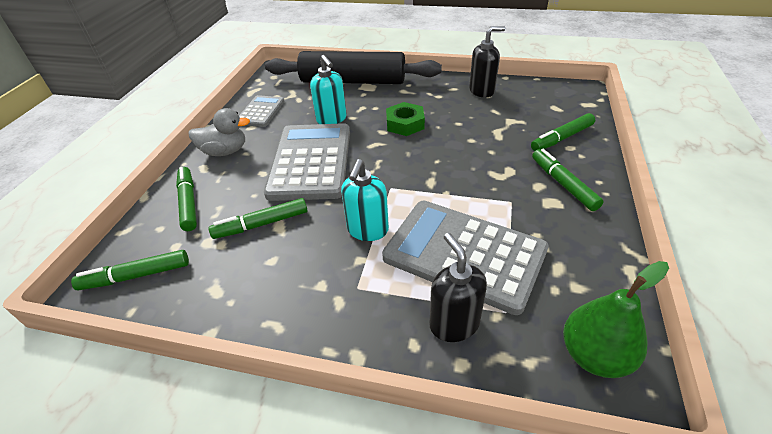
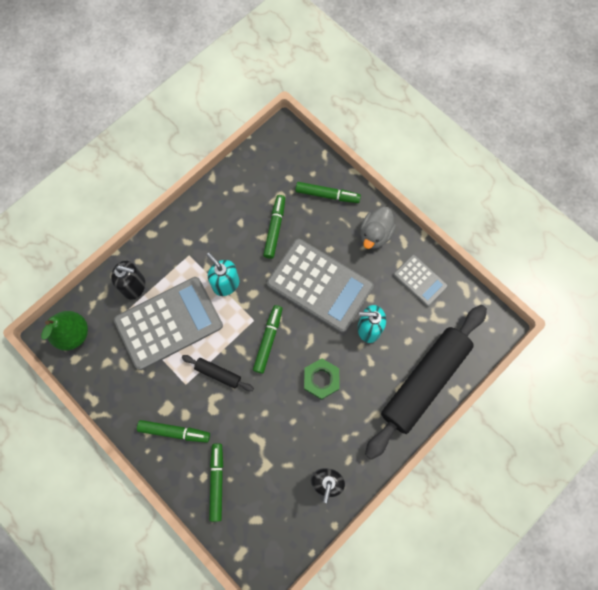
camera: 120 degrees right, 30 degrees up
(137, 276) = (278, 154): green marker -> green marker (268, 340)
(472, 184) = (218, 374): none -> black rolling pin

